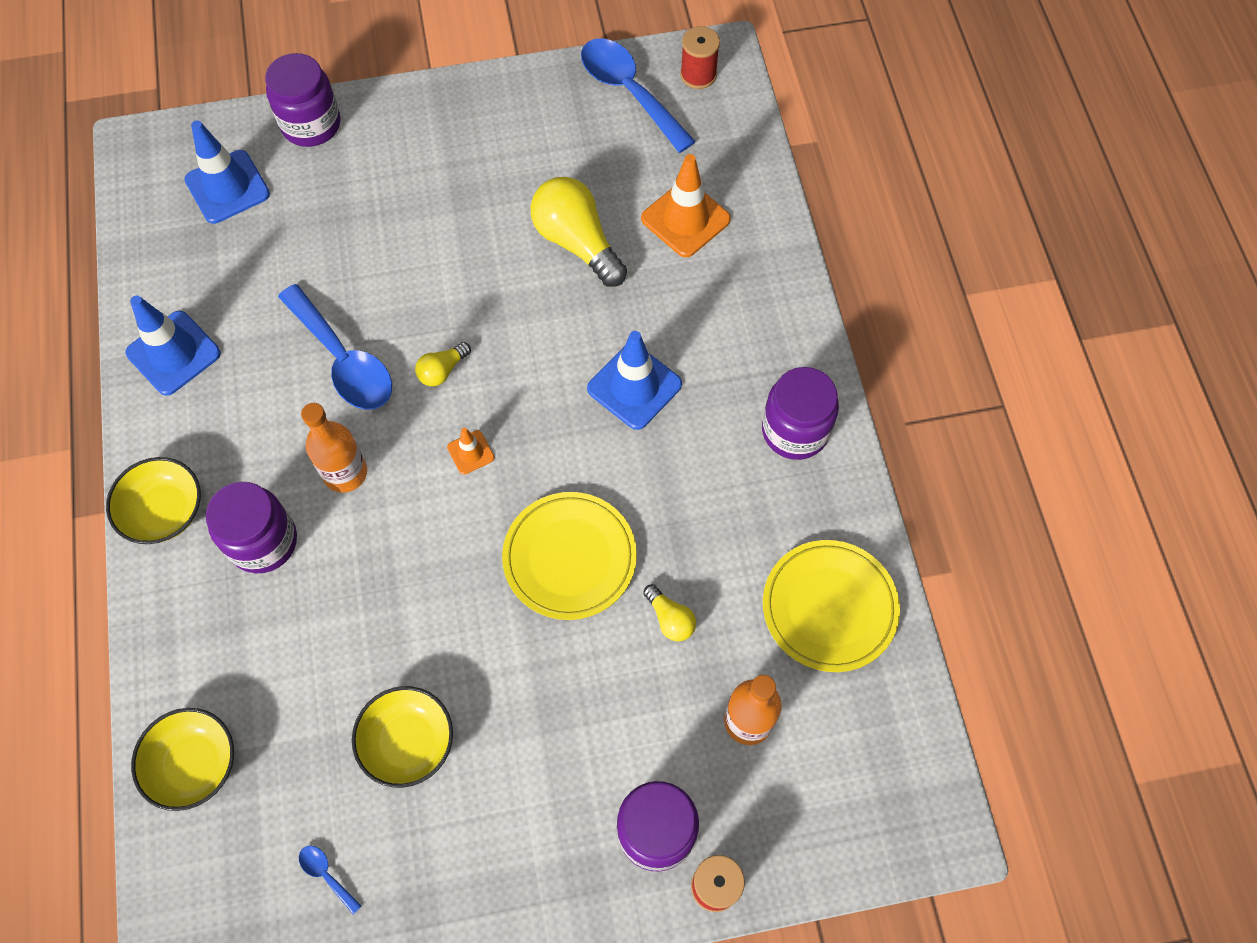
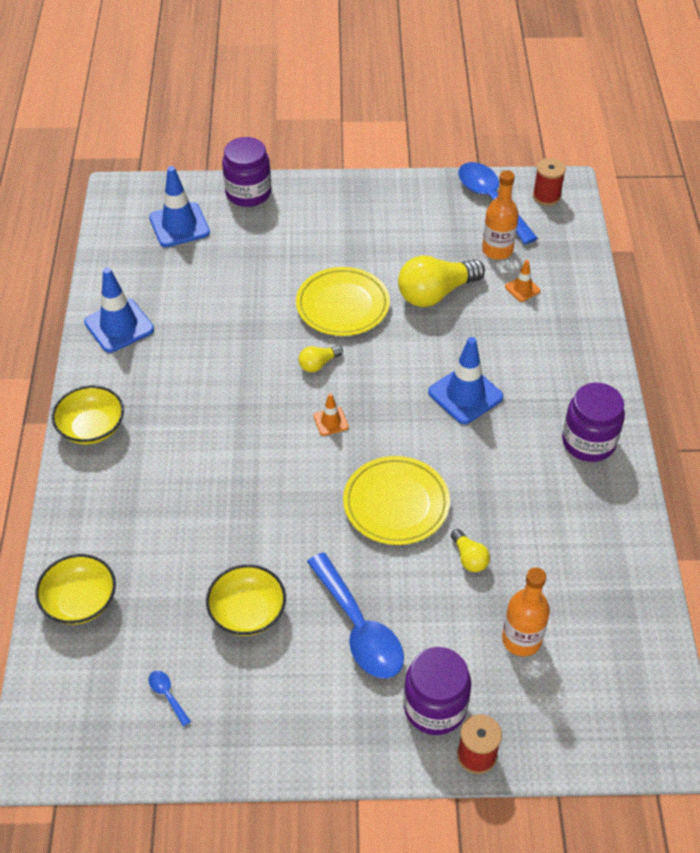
camera: 10 degrees right, 15 degrees down
(263, 541) = (161, 458): purple jar -> none
(343, 360) = (244, 347): blue spoon -> blue spoon (359, 628)
(345, 473) = (232, 422): orange bottle -> orange bottle (497, 250)
(577, 242) = (436, 293): yellow light bulb -> yellow light bulb turned 90 degrees counterclockwise
(685, 219) = (522, 289): orange traffic cone -> orange traffic cone, size x0.51
(829, 607) = (599, 569): yellow plate -> yellow plate (342, 305)

